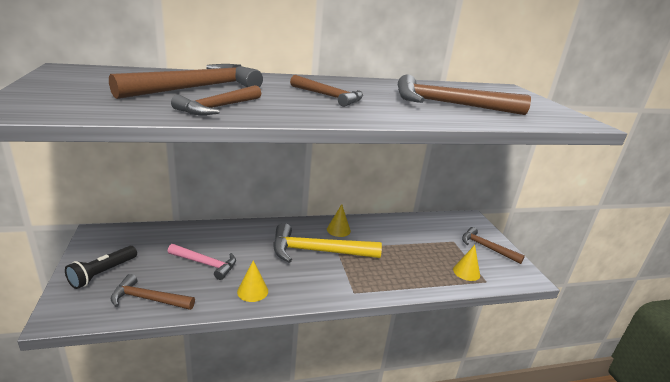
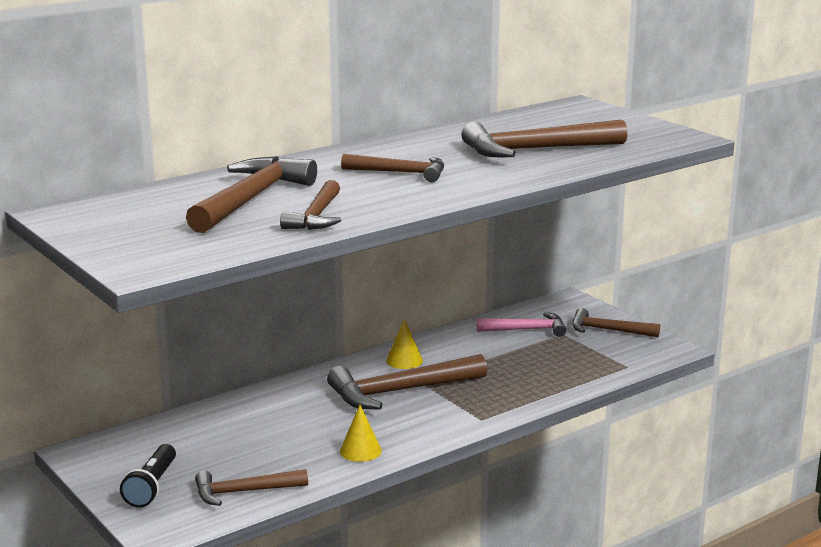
camera: 20 degrees left, 5 degrees down
(206, 264) = (271, 442): pink hammer -> pink hammer (527, 329)
(317, 251) = (400, 391): yellow hammer -> brown hammer
(466, 272) = (599, 363): yellow cone -> none

